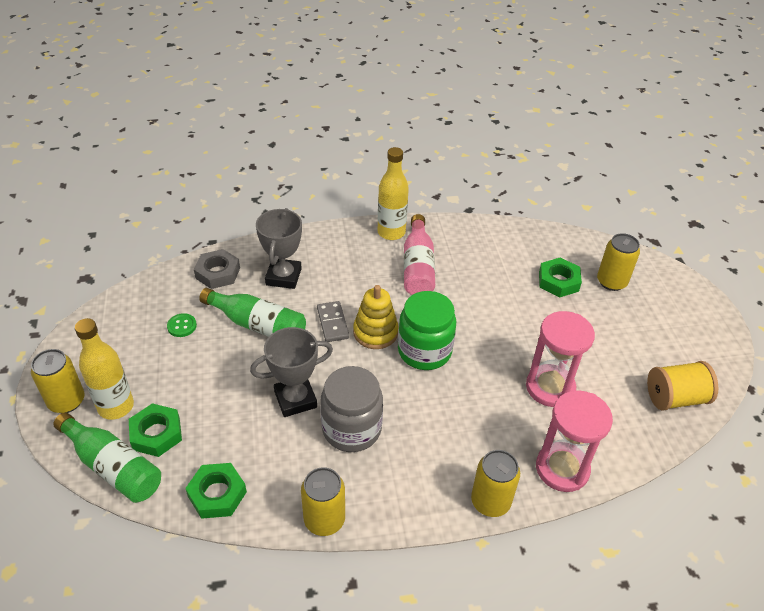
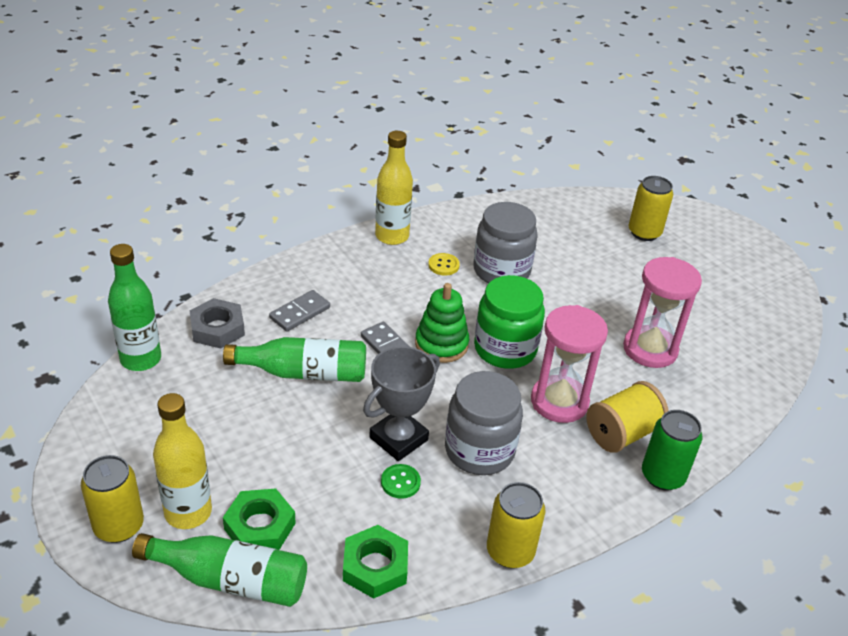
camera: 25 degrees left, 5 degrees down
(152, 282) = (141, 359): none -> green bottle
(182, 326) = (212, 399): green button -> green button (400, 482)
(283, 277) = (300, 313): grey trophy -> grey domino
(375, 332) = (441, 344): yellow stacking toy -> green stacking toy
(418, 267) = (443, 265): pink bottle -> yellow button
(463, 284) = (501, 271): none -> grey jar
(490, 502) = (662, 476): yellow can -> green can
(558, 281) = (594, 244): green nut -> none
(562, 469) = (708, 422): pink hourglass -> pink hourglass (559, 402)
(675, 398) = (766, 326): yellow spool -> yellow spool (622, 433)

